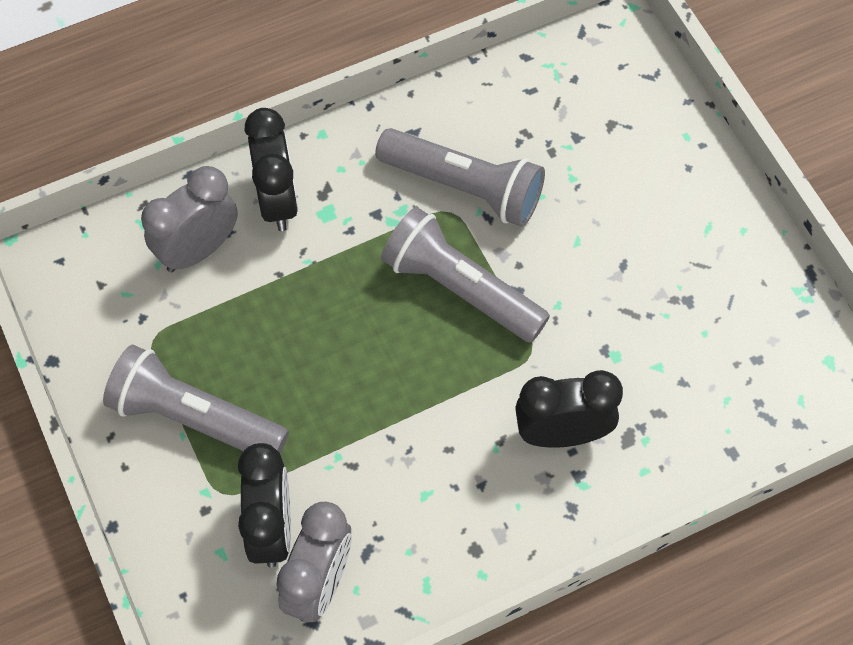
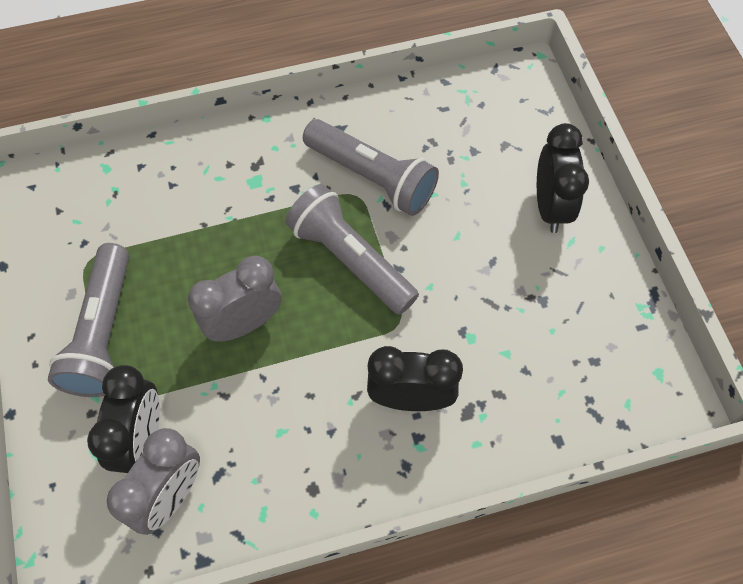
camera: 10 degrees right, 0 degrees up
(194, 418) = (103, 332): grey flashlight -> grey flashlight turned 120 degrees counterclockwise
(198, 250) = (143, 195): grey clock -> grey clock (244, 323)
(278, 201) = (217, 165): black clock -> black clock (550, 207)

